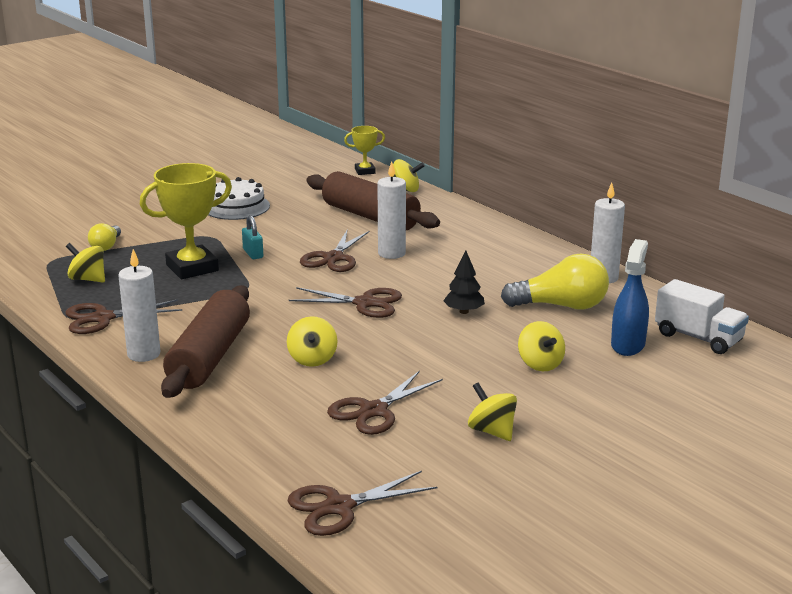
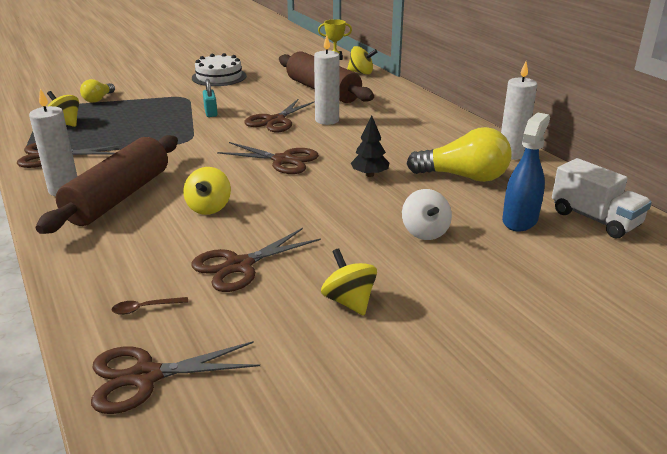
camera: 10 degrees right, 5 degrees up
(192, 268) = (154, 120): yellow trophy -> none
(305, 455) = (145, 308): none -> brown spoon
(540, 364) = (425, 232): yellow spinning top -> white spinning top

